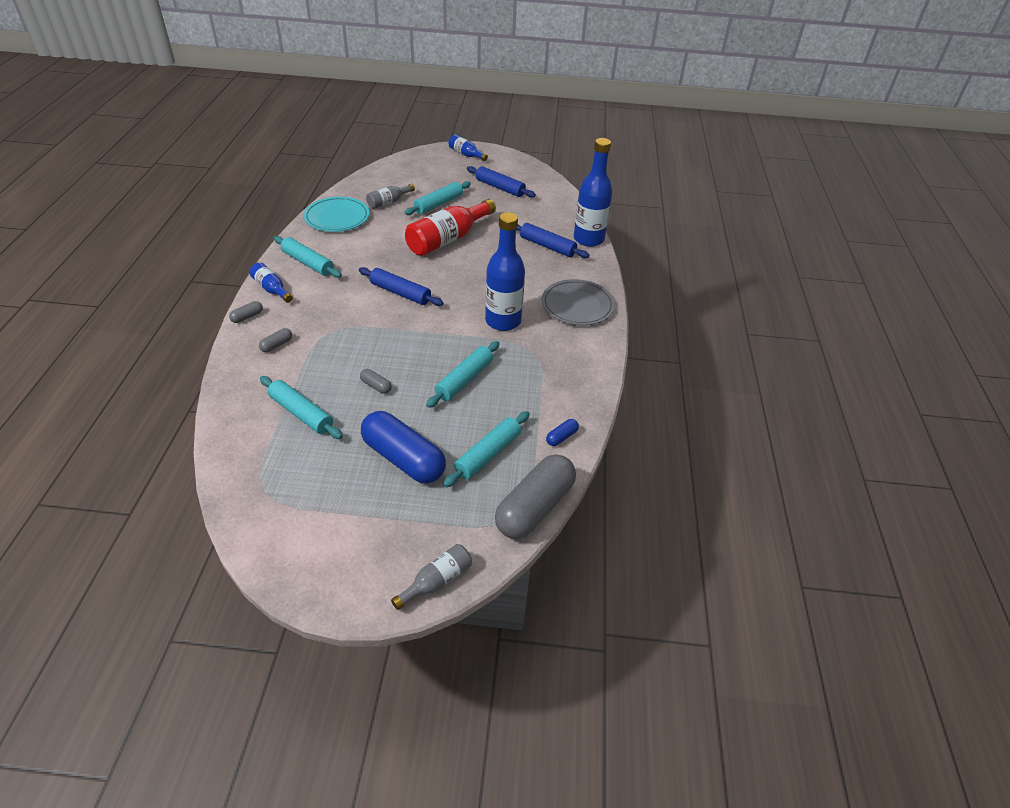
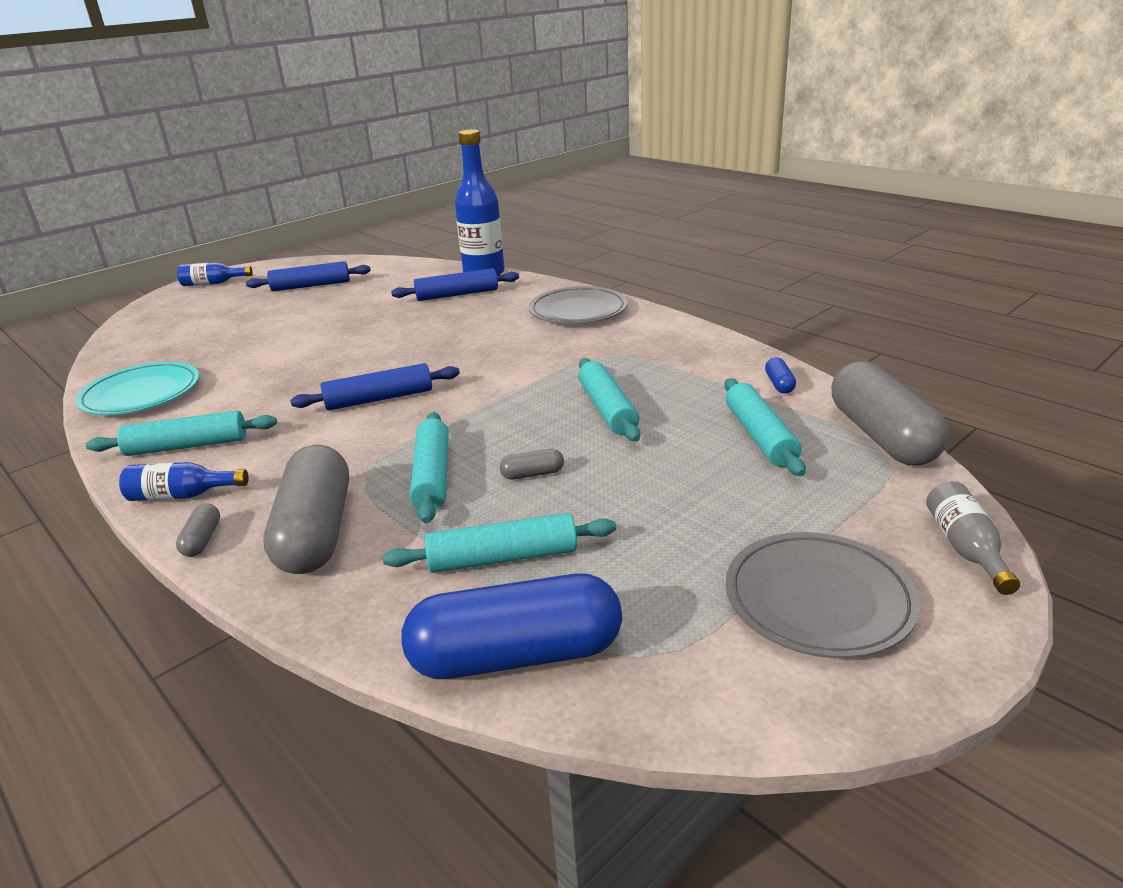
camera: 45 degrees left, 15 degrees down
(276, 345) = (316, 532): grey capsule -> grey capsule, size x2.46
(347, 536) = (818, 599): none -> grey plate
(388, 202) = (191, 351): grey bottle -> none
(403, 459) = (703, 499): blue capsule -> blue capsule (516, 655)
(438, 204) = (264, 324): turquoise rolling pin -> turquoise rolling pin (432, 476)
(448, 239) = (338, 339): red bottle -> none
(503, 321) = (539, 355): blue bottle -> none

